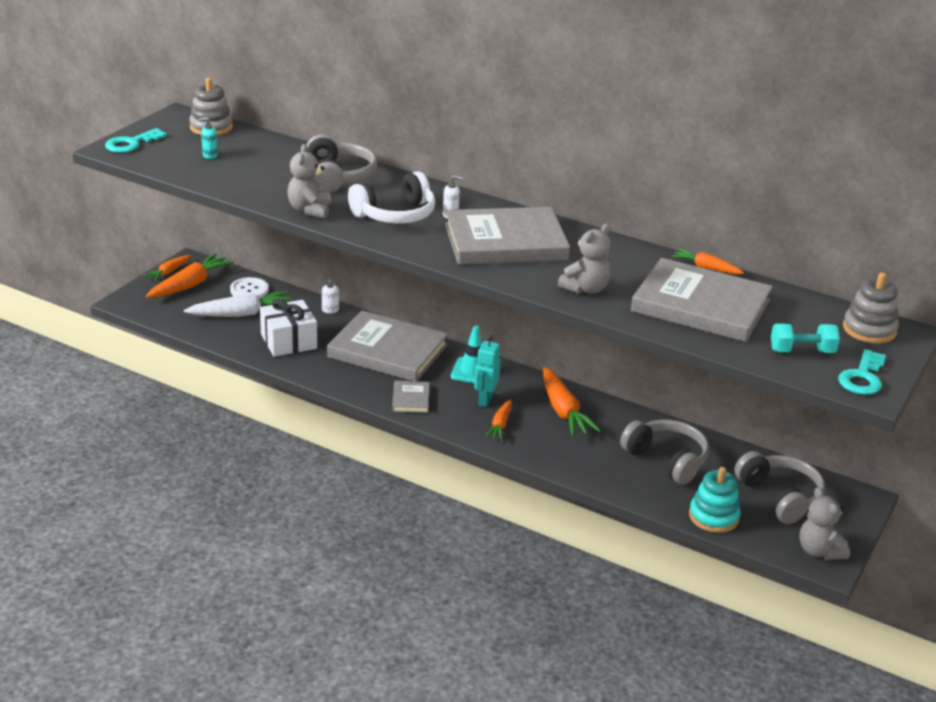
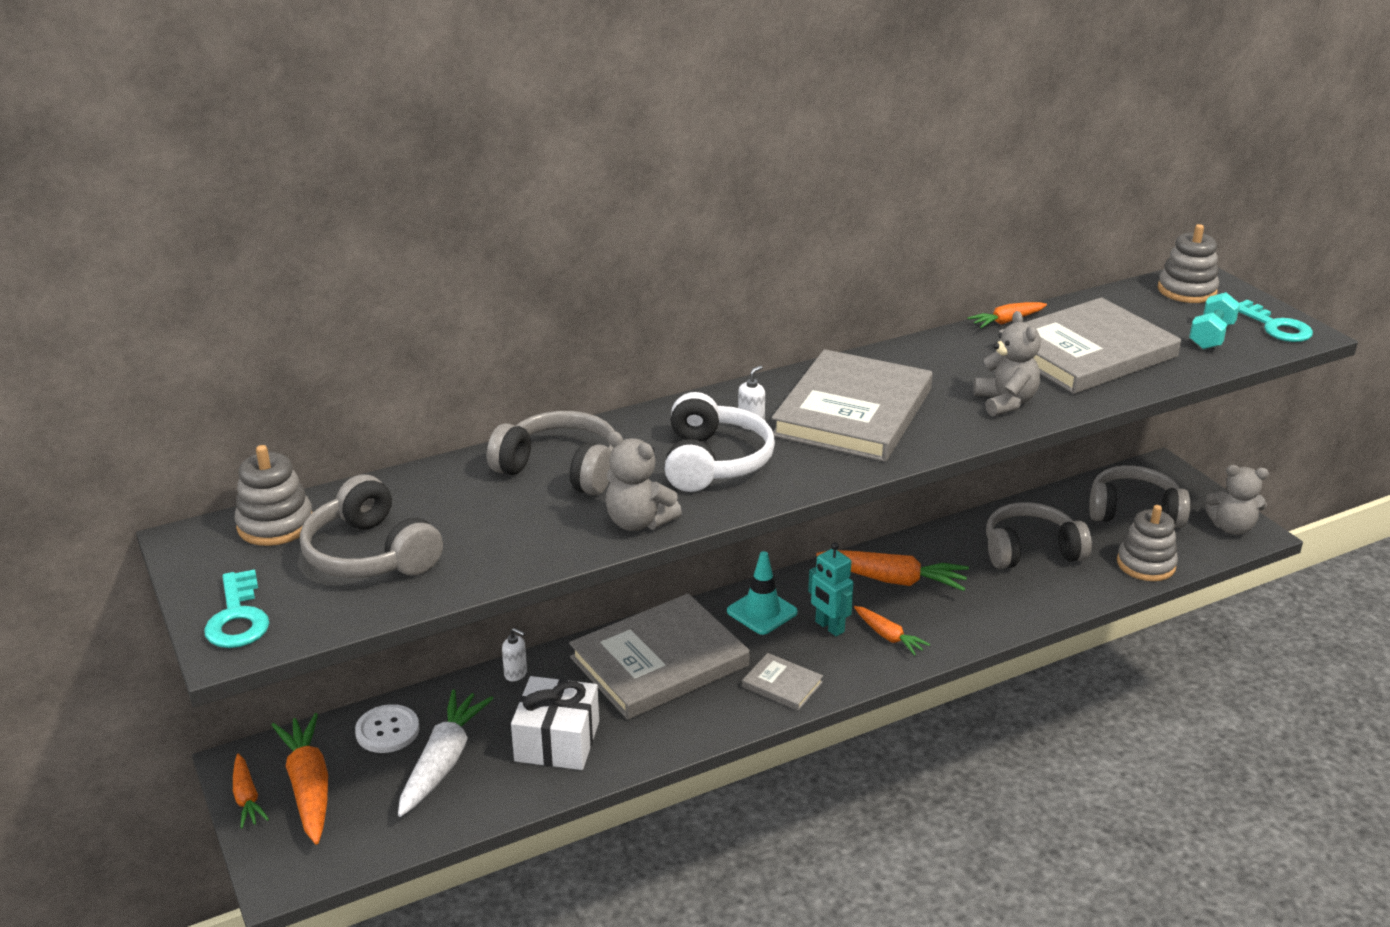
camera: 55 degrees left, 0 degrees up
(209, 155) = (370, 554): turquoise soap dispenser -> grey headphones
(713, 517) = (1146, 564): turquoise stacking toy -> grey stacking toy

